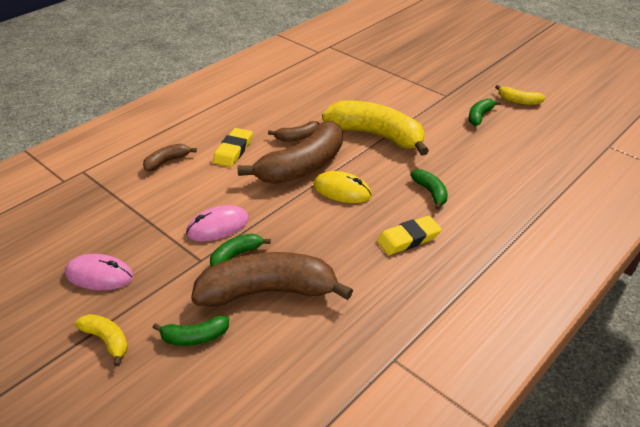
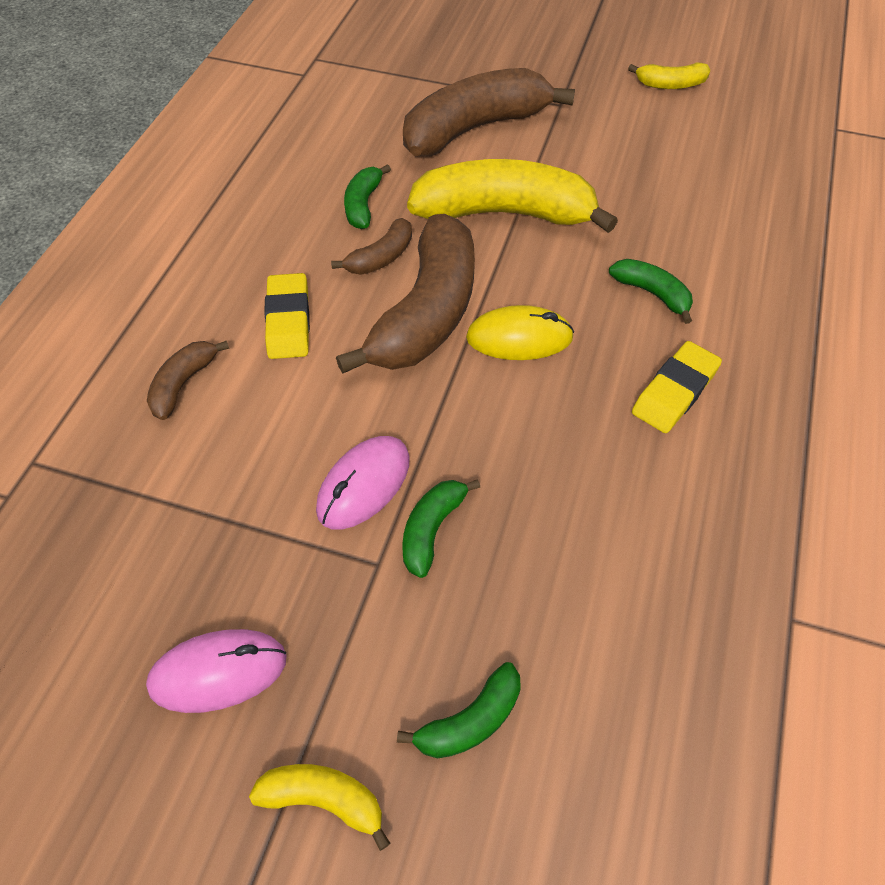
camera: 25 degrees left, 15 degrees up
(268, 291) = (529, 578): brown banana -> brown banana (474, 128)
(479, 116) = (633, 129): green banana -> green banana (363, 205)

